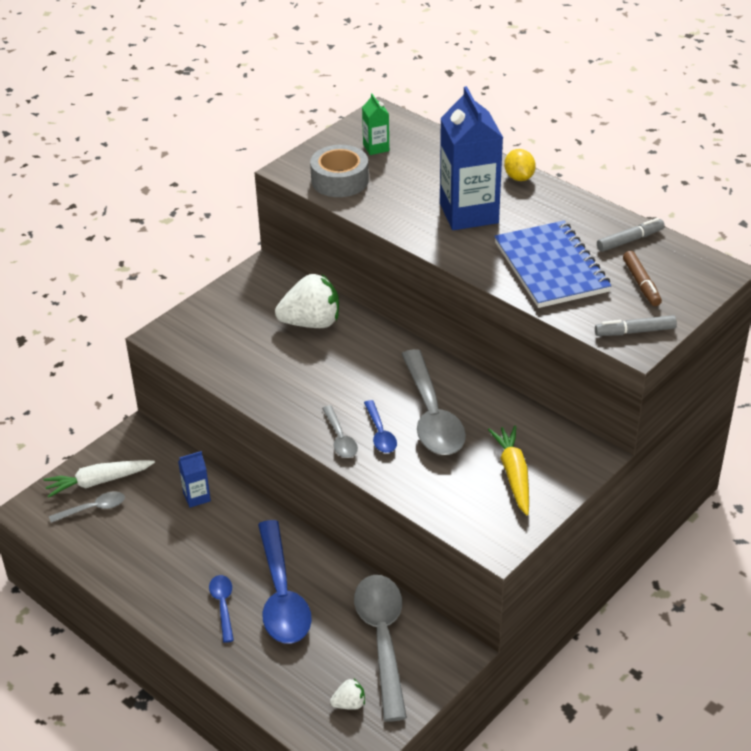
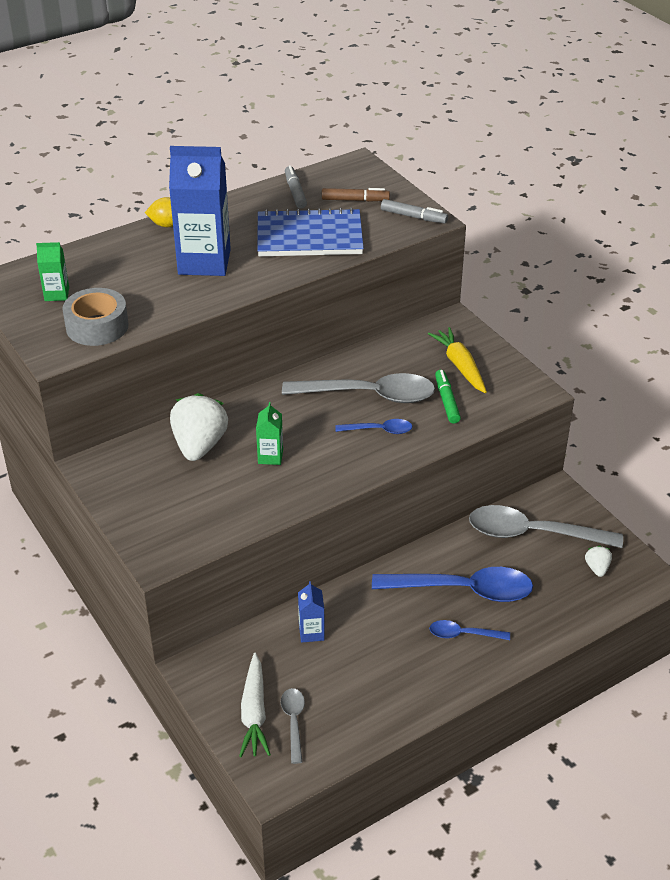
camera: 75 degrees left, 0 degrees up
(313, 369) = (270, 456): none -> green carton
(340, 438) = (375, 456): grey spoon -> none
(448, 474) = (446, 401): none -> green marker
(513, 474) = (460, 366): yellow carrot -> yellow carrot turned 60 degrees clockwise
(635, 331) = (413, 217): grey marker -> grey marker turned 75 degrees counterclockwise

